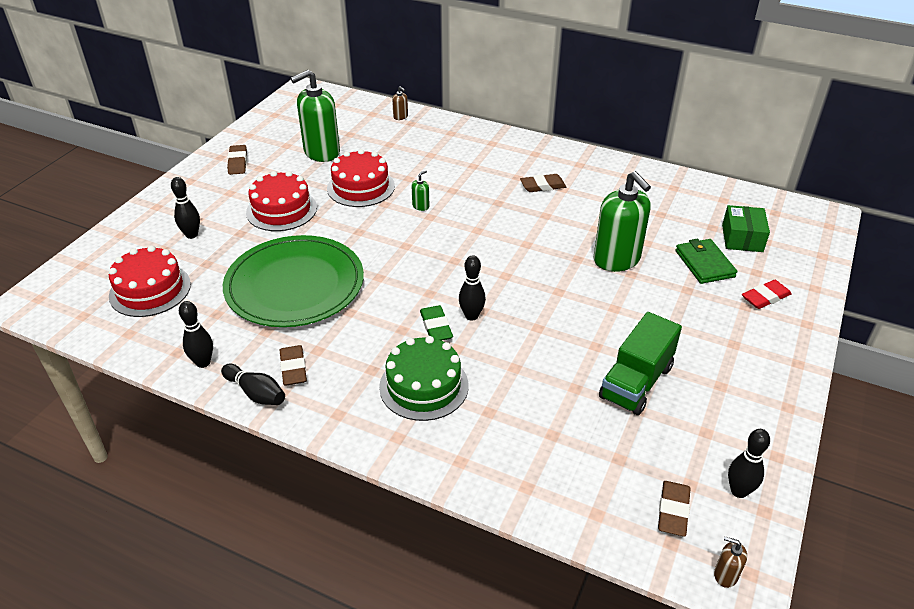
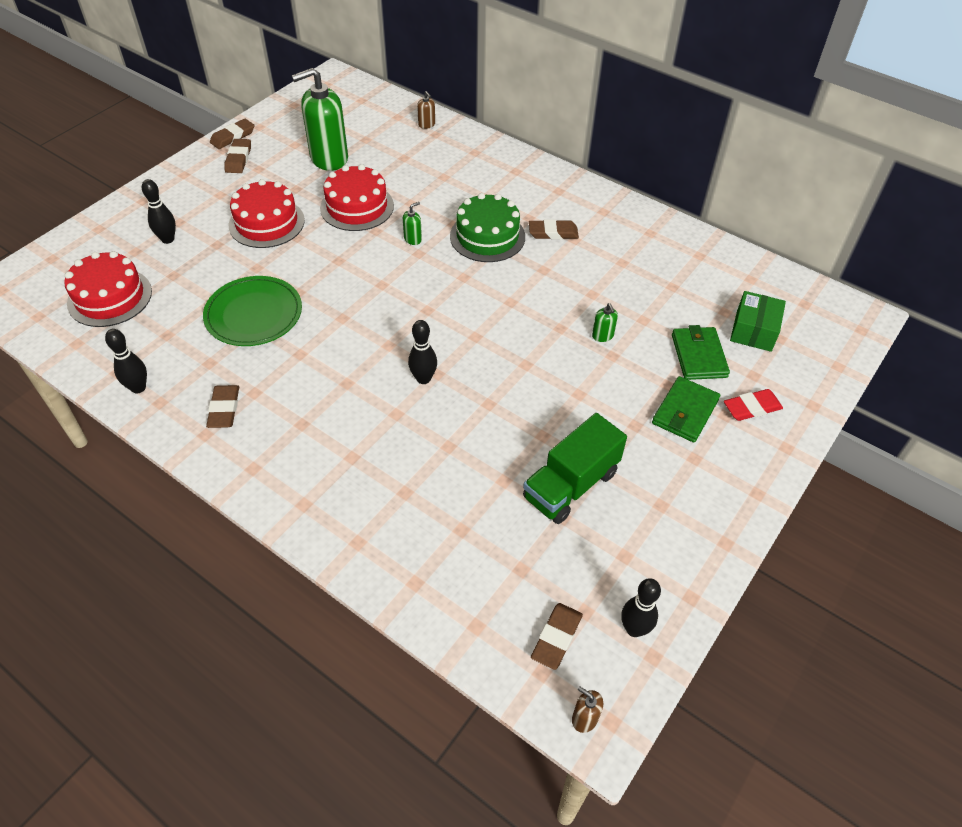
camera: 10 degrees right, 10 degrees up
(226, 146) = (233, 137): none -> brown eraser
(256, 393) = (179, 431): black bowling pin -> none
(295, 285) = (254, 314): green plate -> green plate, size x0.66
(424, 386) = (348, 451): green cake -> green cake (487, 236)
(436, 327) = (382, 385): green eraser -> none
(617, 259) = (602, 336): green soap dispenser -> green soap dispenser, size x0.40
(710, 309) = (685, 412): none -> green wallet

